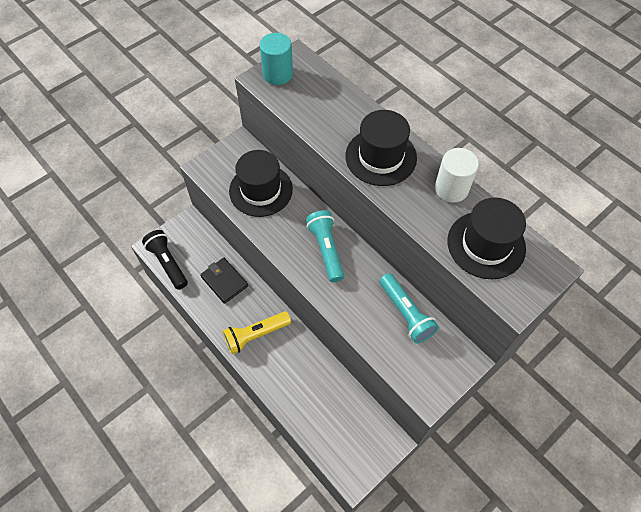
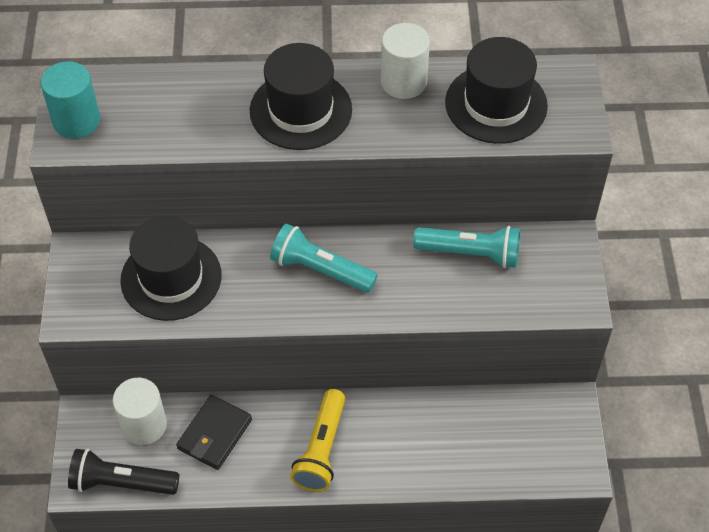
camera: 50 degrees left, 5 degrees down
(204, 248) = (144, 425): none -> white cylinder
(224, 281) = (214, 434): black wallet -> black wallet turned 60 degrees counterclockwise

